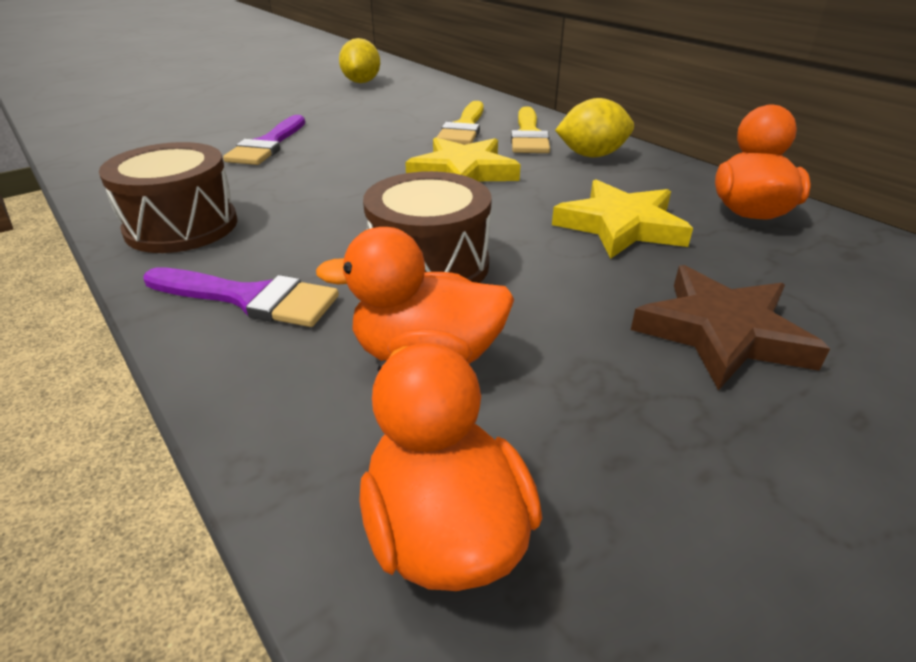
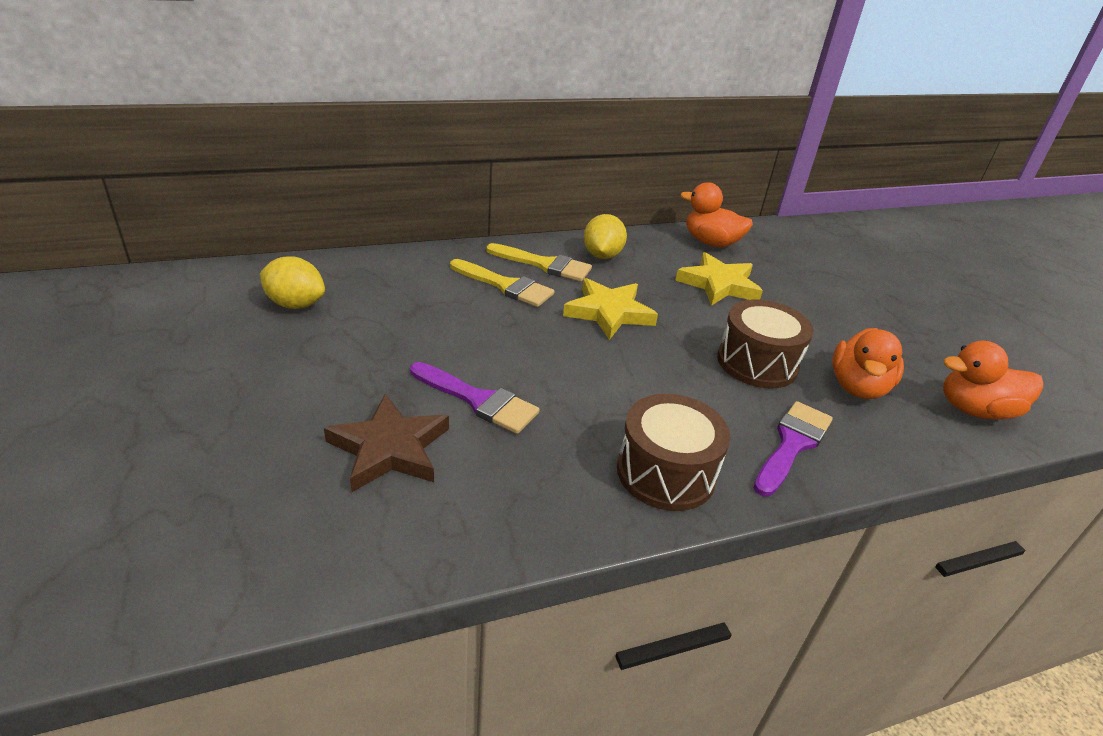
camera: 75 degrees left, 0 degrees up
(721, 333) = (835, 299): brown star -> brown star (389, 449)

